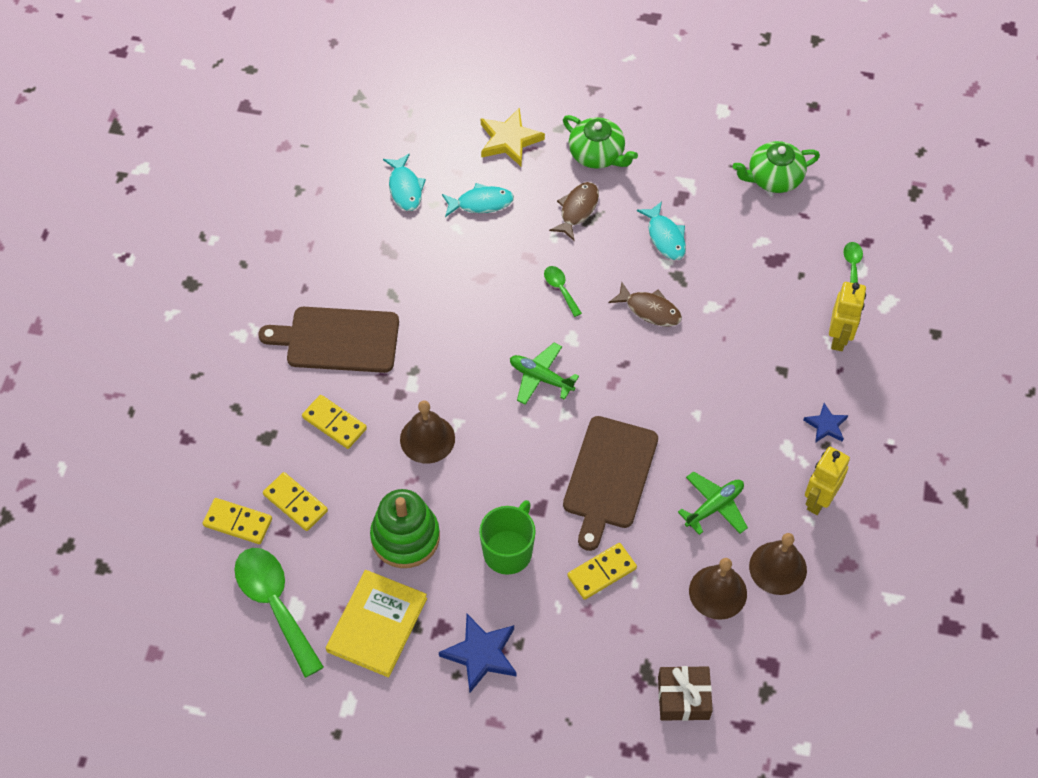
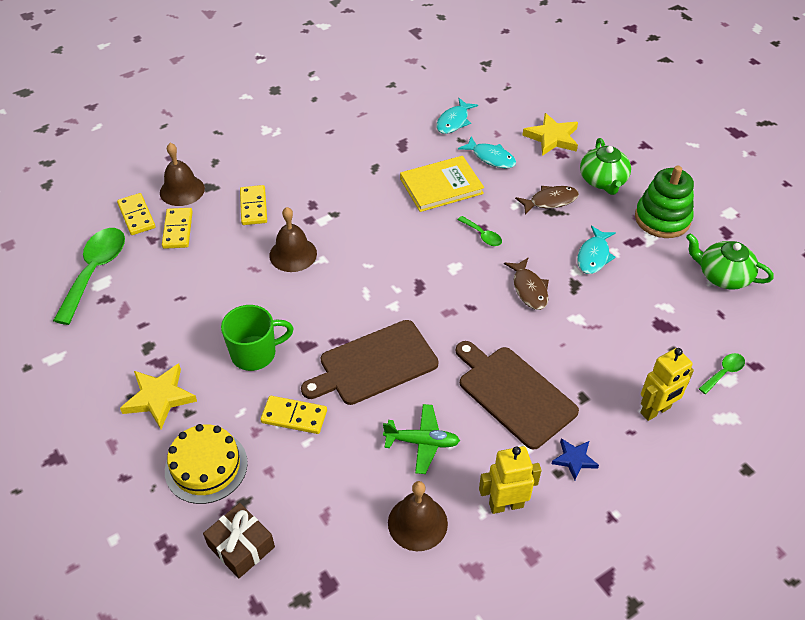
camera: 45 degrees right, 10 degrees down
(338, 340) = (313, 168): brown cutting board -> brown cutting board (514, 393)
(377, 625) = (129, 328): yellow book -> yellow book (441, 186)
(405, 537) = (209, 295): green stacking toy -> green stacking toy (662, 219)
(481, 654) = (159, 398): blue star -> yellow star
(541, 378) = (405, 274): green plane -> none
(560, 289) = (482, 235): green spoon -> green spoon turned 120 degrees clockwise
(586, 669) = (206, 466): none -> yellow cake
(718, 592) = (354, 499): brown bell -> brown bell (182, 190)

